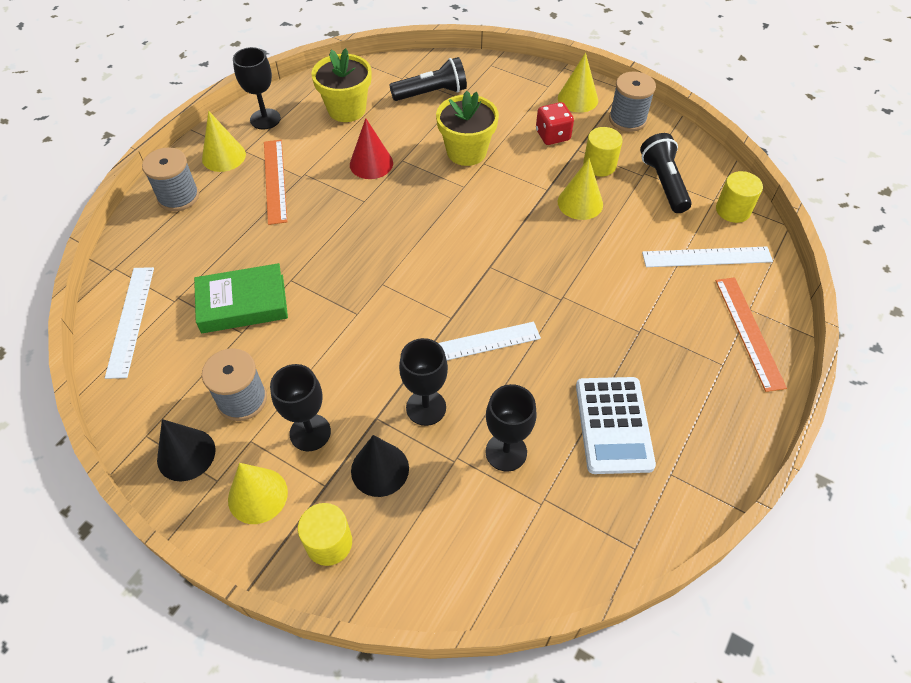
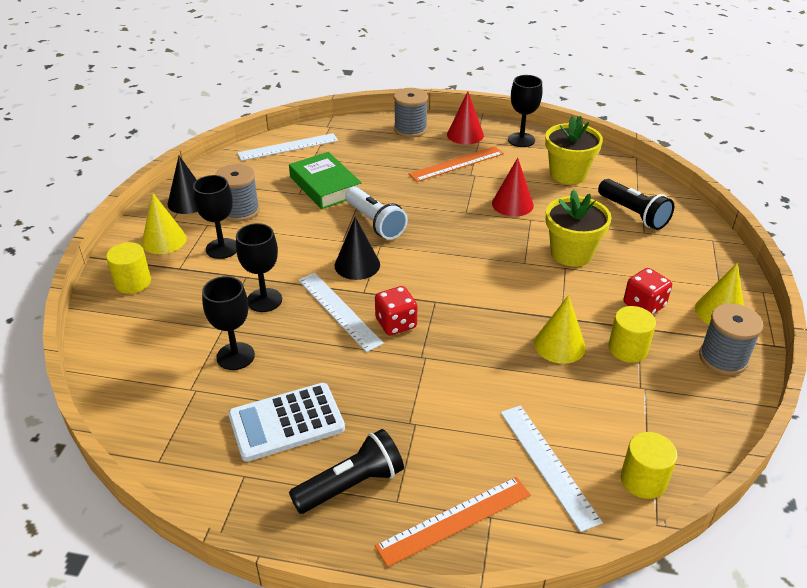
camera: 70 degrees right, 15 degrees down
(224, 156) = (465, 134): yellow cone -> red cone
(341, 277) = (375, 223): none -> white flashlight
(380, 469) = (200, 290): black cone -> black cone (357, 265)
(509, 305) = (396, 323): none -> red dice
(663, 183) = (641, 407): black flashlight -> black flashlight (351, 485)

